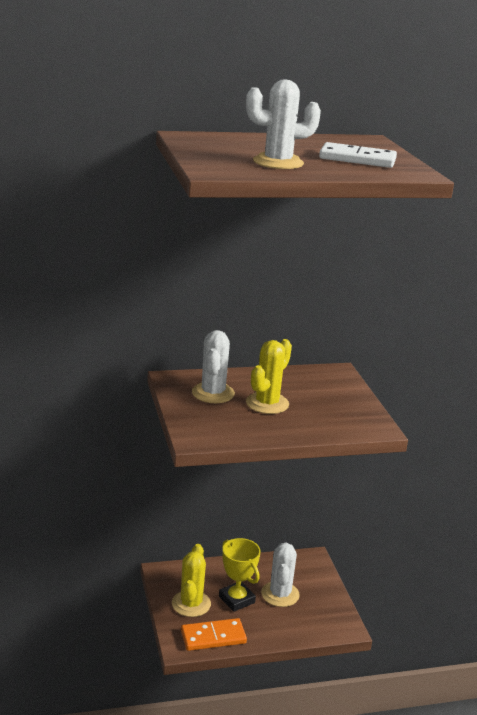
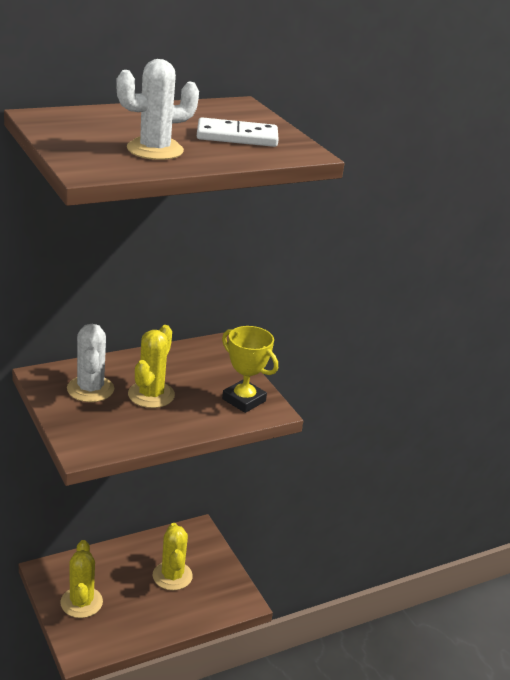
camera: 15 degrees left, 5 degrees up
(213, 637) = (111, 637): orange domino -> none
(236, 599) = (128, 589): yellow trophy -> yellow trophy (244, 400)
(280, 594) = (172, 576): white cactus -> yellow cactus

